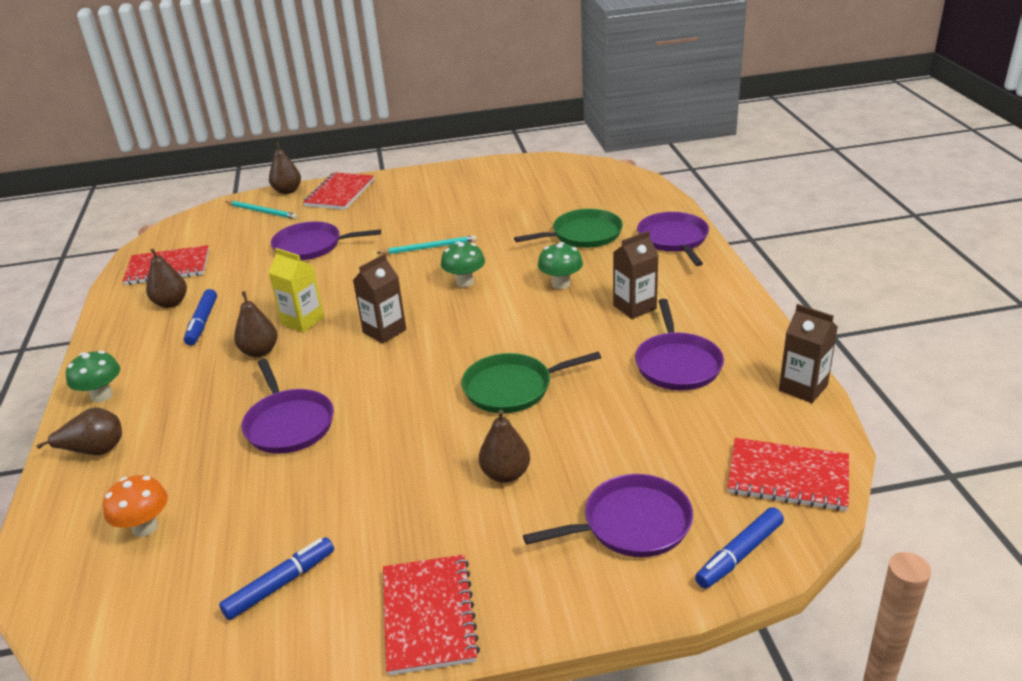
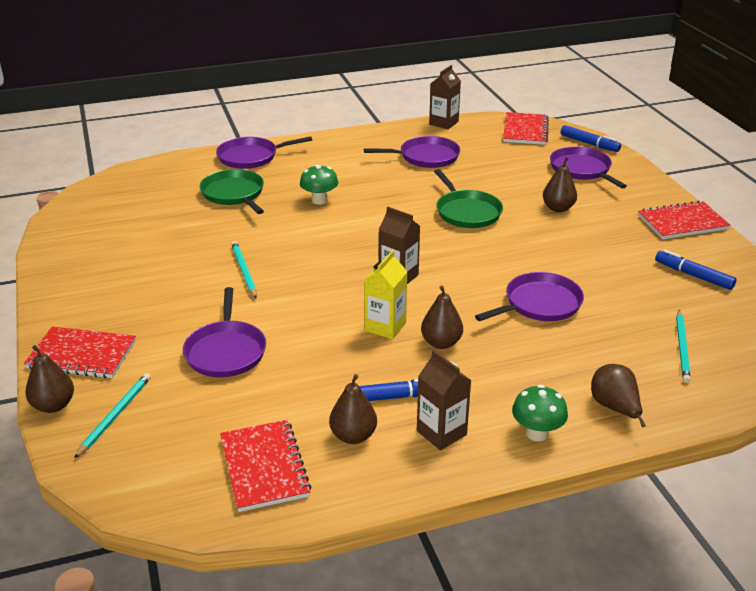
camera: 100 degrees left, 0 degrees up
(145, 527) = (682, 348): orange mushroom -> turquoise pencil
(465, 282) = (314, 245): green mushroom -> none
(634, 307) = (355, 171): brown carton -> brown carton (441, 433)

